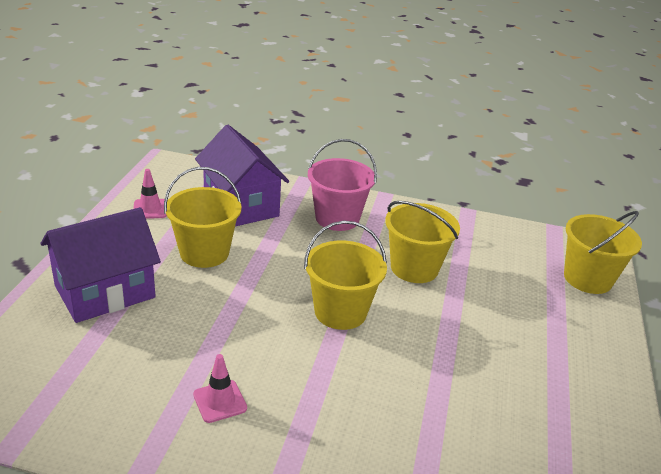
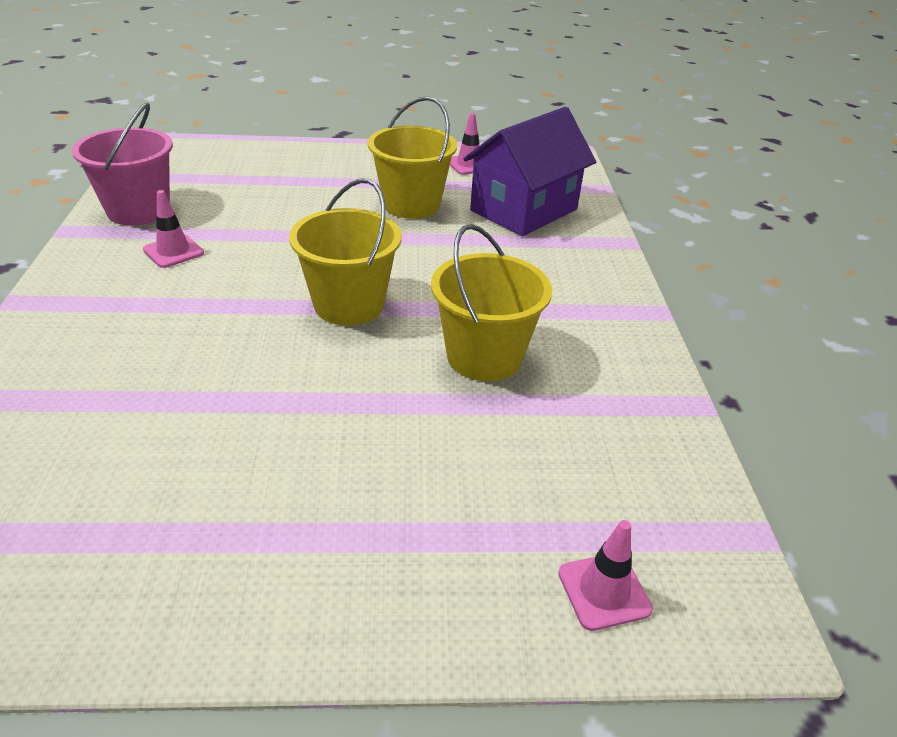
camera: 75 degrees right, 5 degrees up
(105, 291) = (316, 170): purple house -> none
(337, 218) = (556, 278): pink bucket -> pink bucket (138, 210)
(587, 278) = (604, 591): yellow bucket -> pink traffic cone

